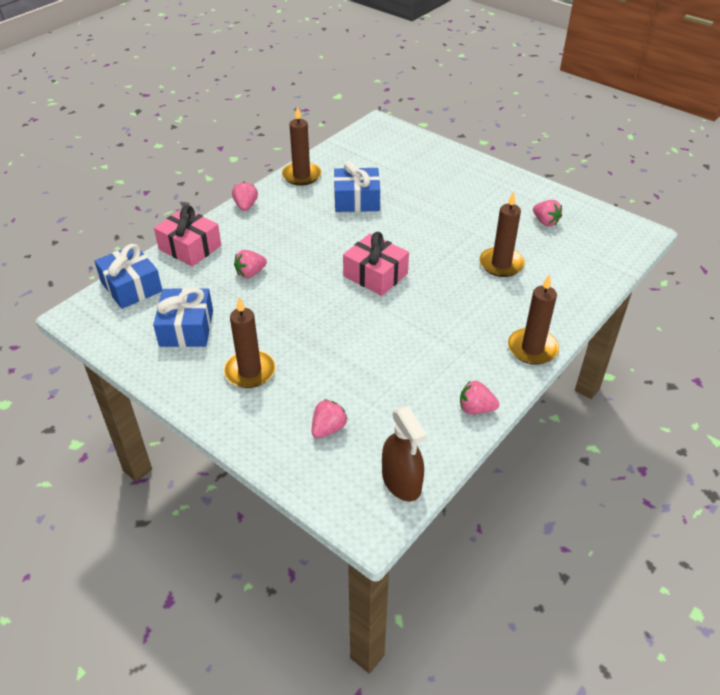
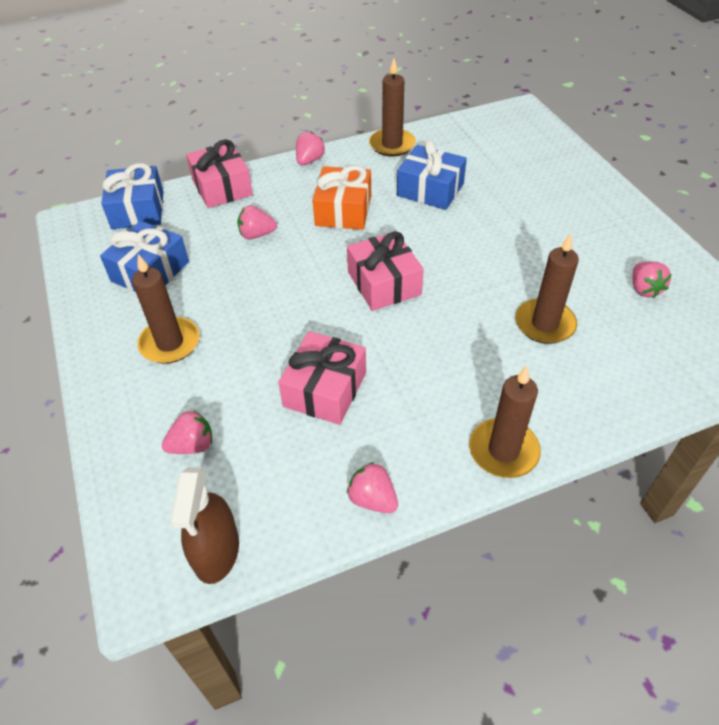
camera: 30 degrees right, 5 degrees up
(303, 234) = (343, 210): none -> orange gift
(391, 357) = (325, 389): none -> pink gift

